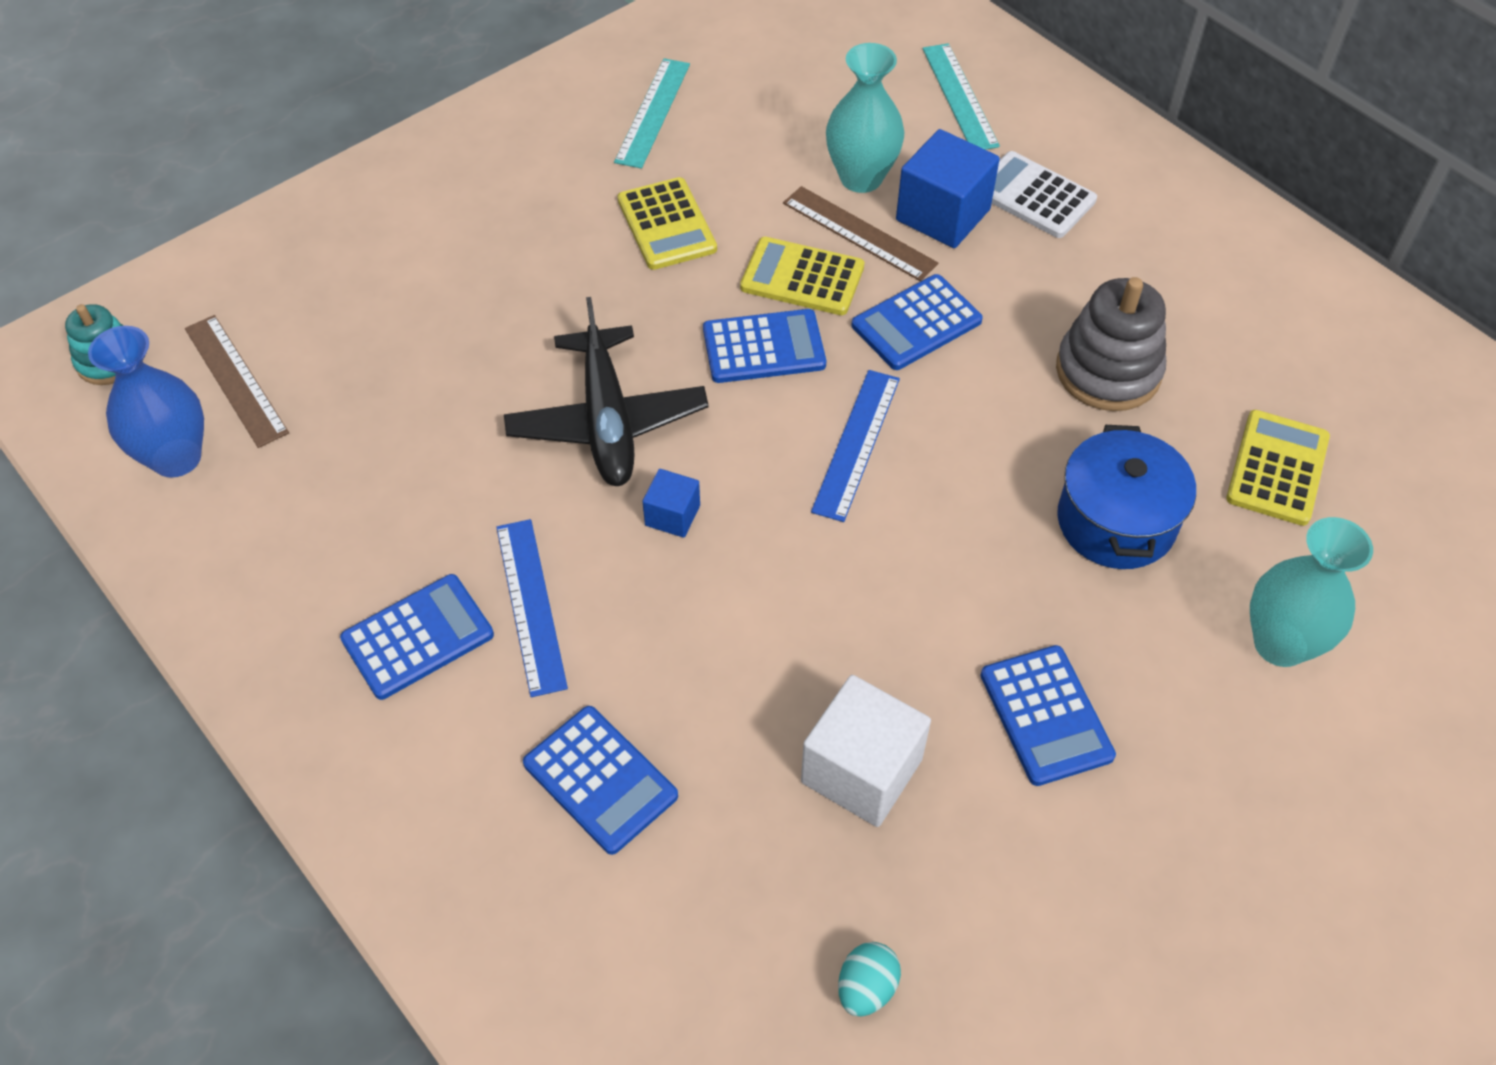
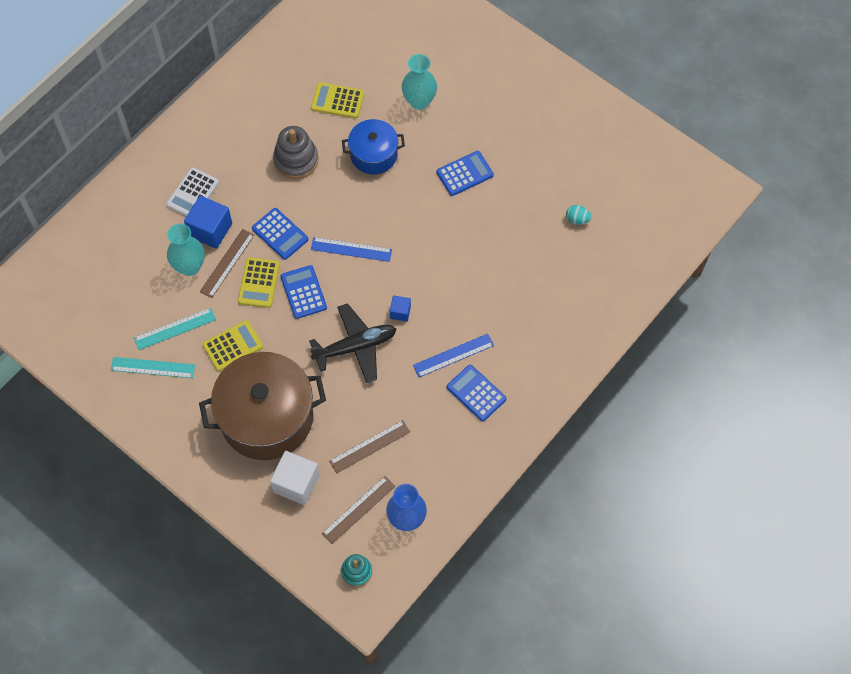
camera: 100 degrees left, 10 degrees up
(365, 416) = (369, 446): none -> brown ruler
(493, 260) = (267, 417): none -> brown pot
(600, 779) = (522, 314): blue calculator -> none
(861, 770) = (499, 230): white cube -> white cube (296, 483)
(959, 96) = (125, 230): turquoise ruler -> turquoise ruler (175, 329)

